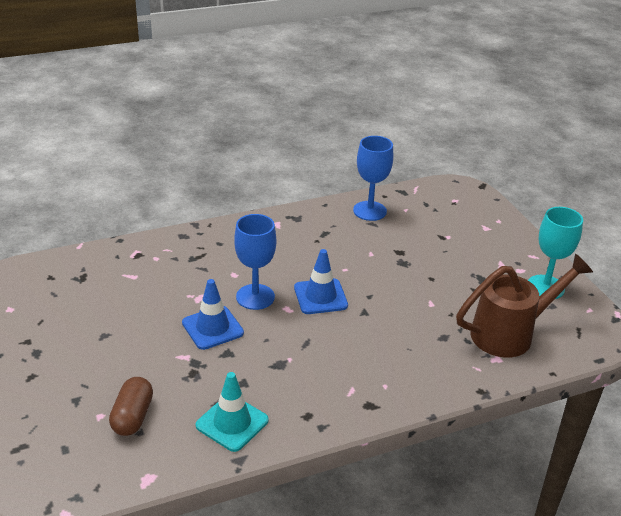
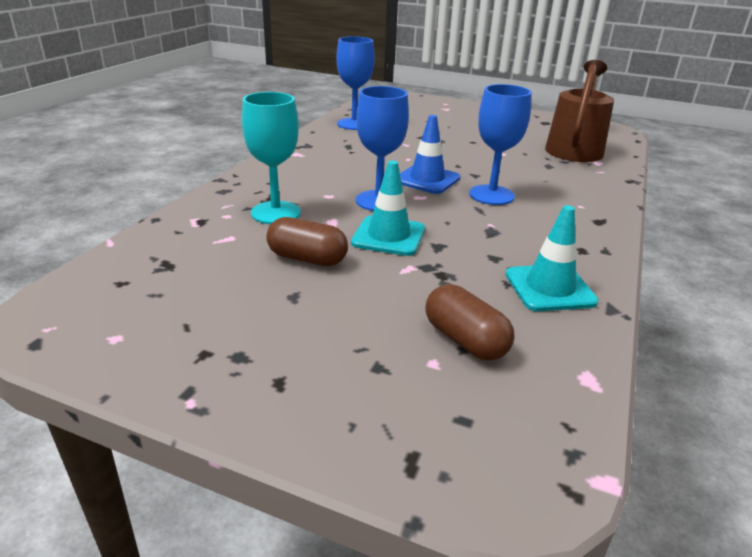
camera: 45 degrees left, 5 degrees down
(146, 316) = (307, 259): none -> brown capsule
(212, 328) = (388, 236): blue traffic cone -> turquoise traffic cone
(338, 337) = (491, 195): none -> blue goblet
(545, 287) = (539, 122): turquoise goblet -> turquoise goblet (275, 213)

